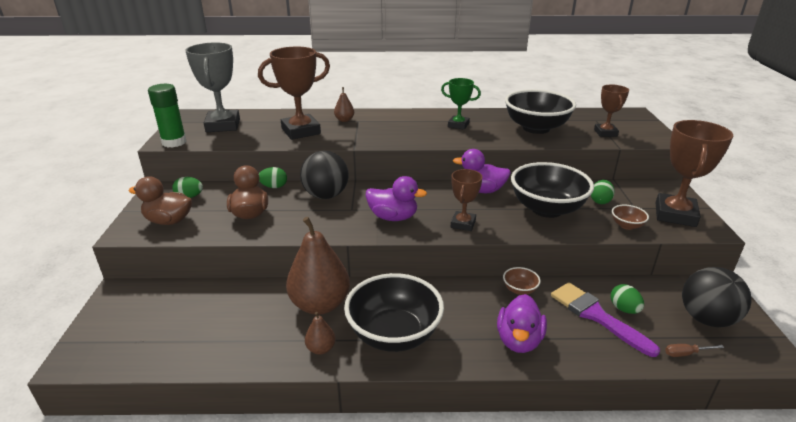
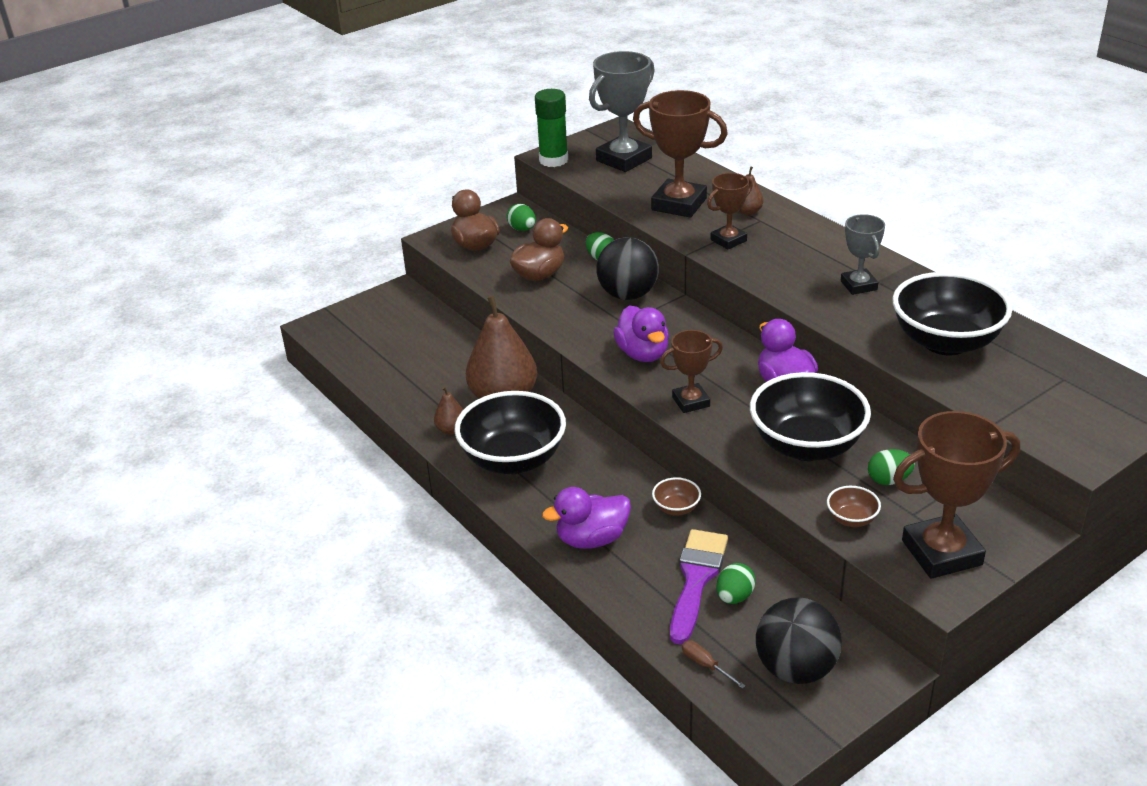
camera: 55 degrees right, 5 degrees up
(458, 125) = (858, 285): green trophy -> grey trophy
(605, 133) = (1024, 401): brown trophy -> brown trophy (728, 240)

